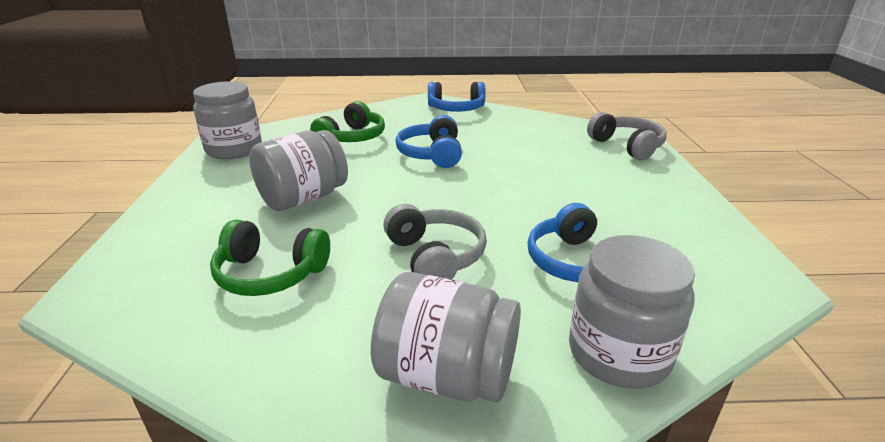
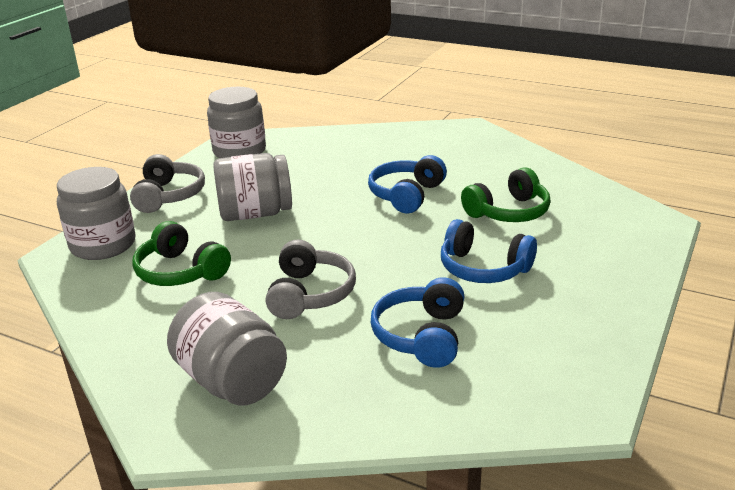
camera: 30 degrees right, 0 degrees up
(352, 138) = (349, 160): green headphones -> green headphones (508, 212)
(456, 109) = (487, 146): blue headphones -> blue headphones (483, 268)
(618, 353) = (370, 412): grey jar -> grey jar (103, 245)
(627, 146) = (630, 233): grey headphones -> grey headphones (168, 196)

